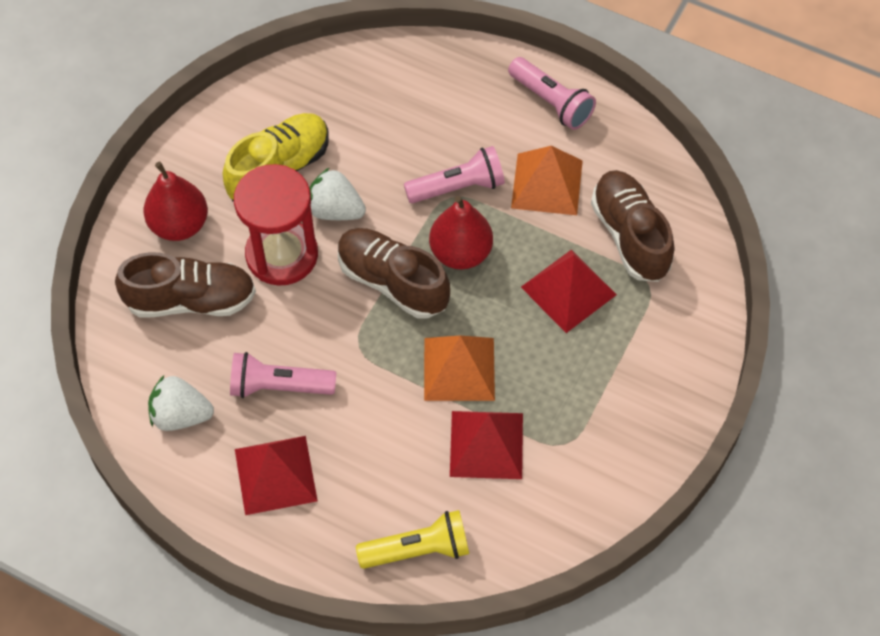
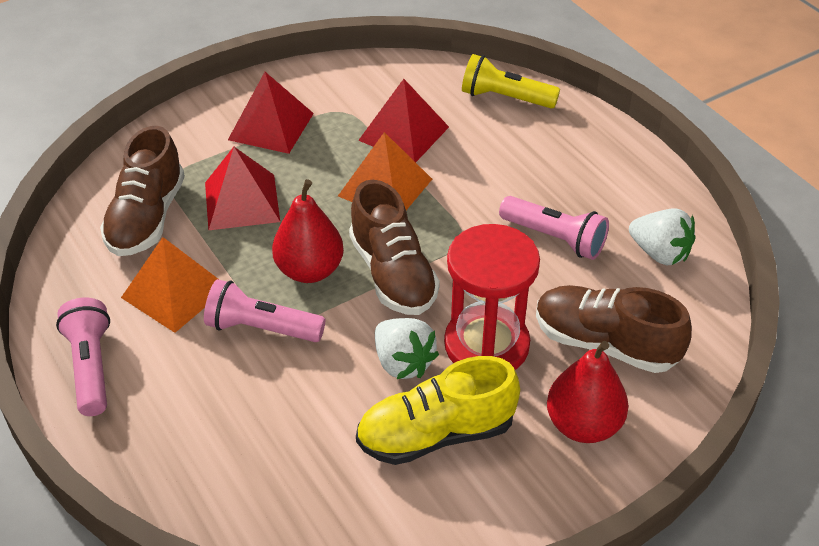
camera: 150 degrees left, 15 degrees down
(275, 474) = (593, 181): red pyramid -> red pyramid (271, 126)

